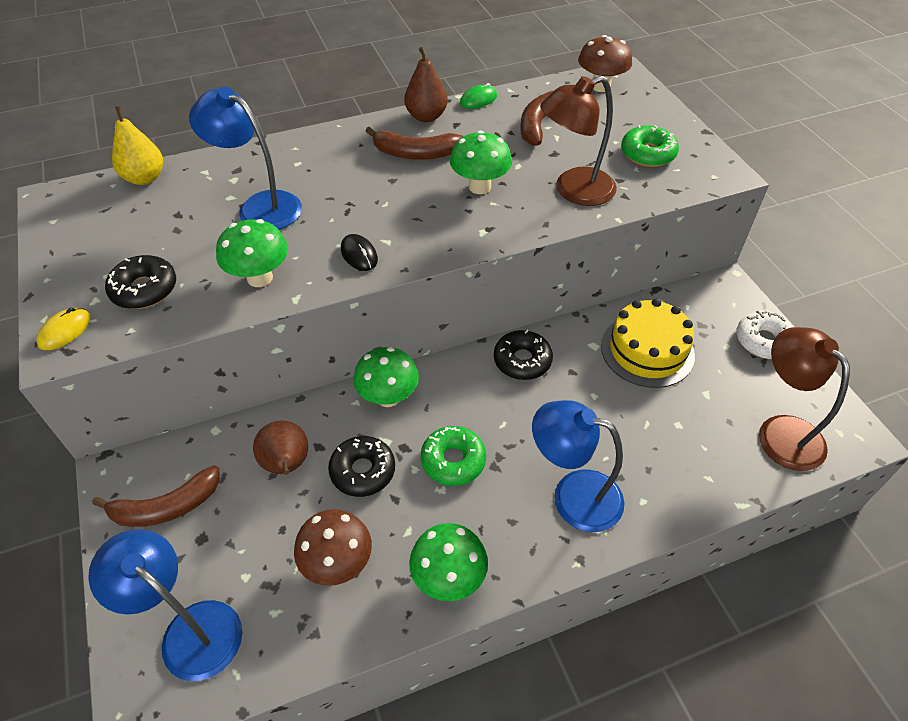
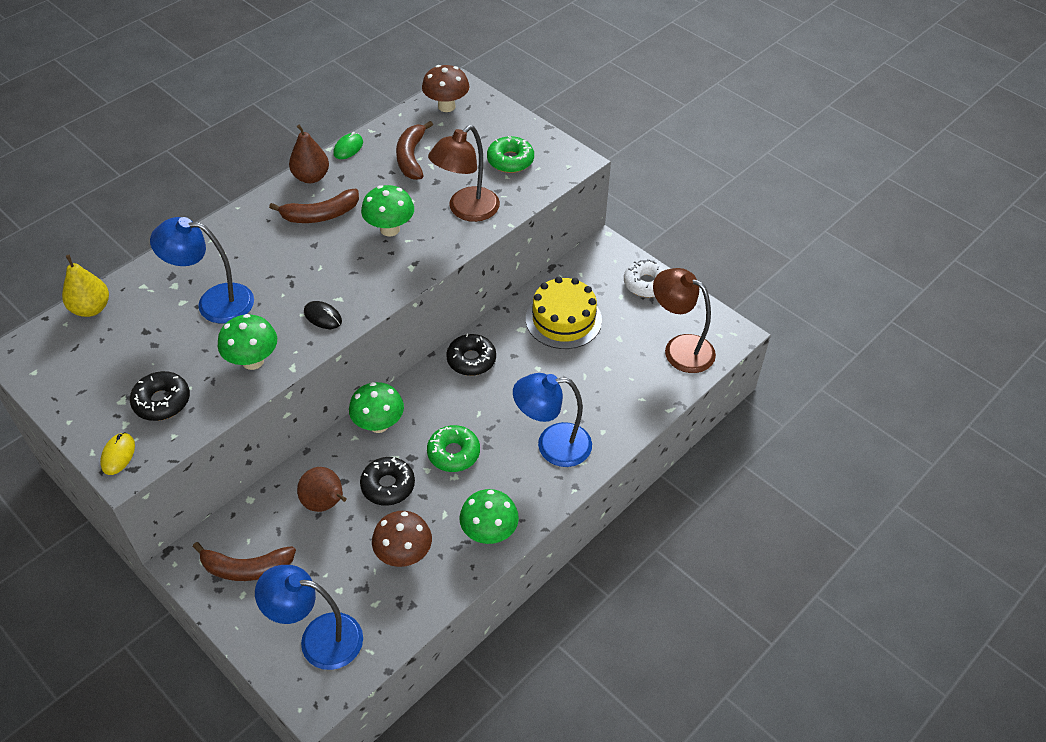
camera: 25 degrees left, 0 degrees up
(167, 507) = (246, 568): brown banana -> brown banana turned 45 degrees clockwise

